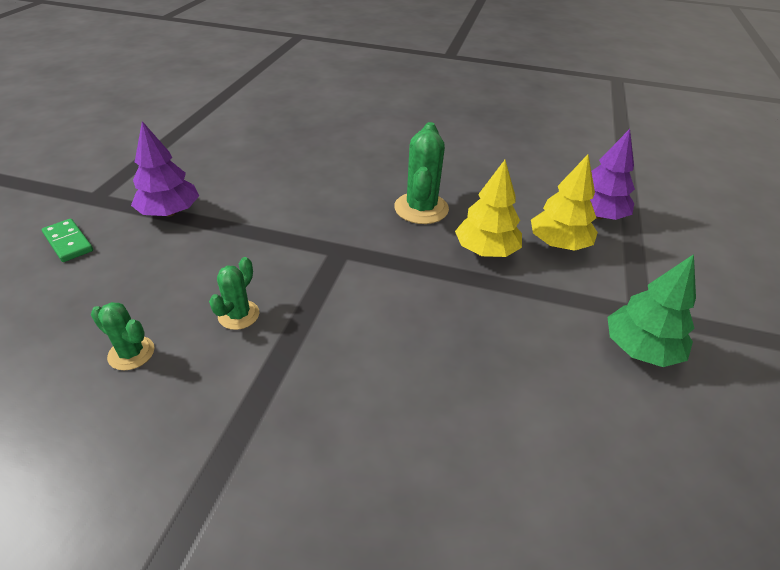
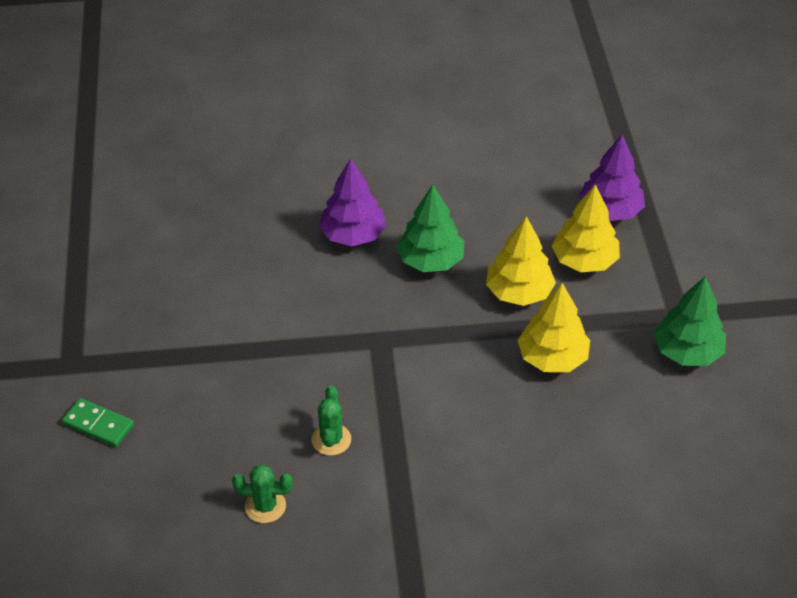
camera: 20 degrees left, 5 degrees up
(170, 212) = (171, 354): purple tree -> purple tree (353, 235)
(421, 208) = (431, 260): green cactus -> green tree
(492, 311) = (552, 358): none -> yellow tree

